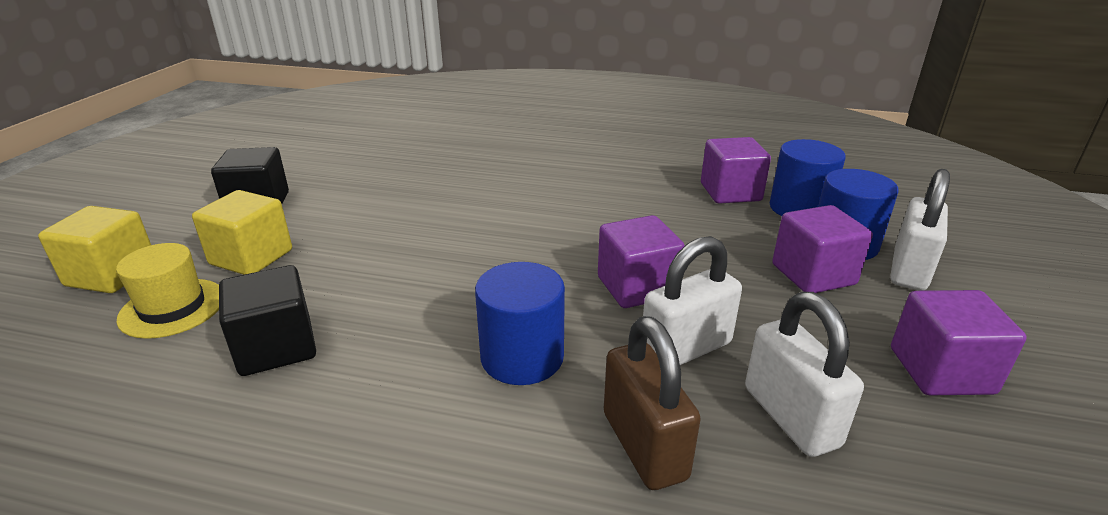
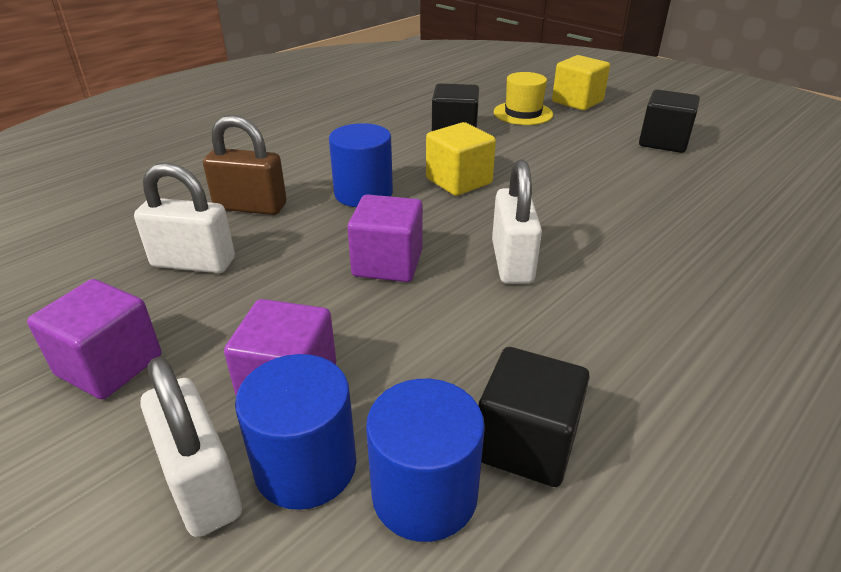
camera: 120 degrees right, 5 degrees up
(251, 257) = (570, 134): yellow cube -> yellow cube (459, 181)
(686, 349) = (296, 253): white padlock -> white padlock (512, 262)
(730, 192) = (526, 443): purple cube -> black cube

